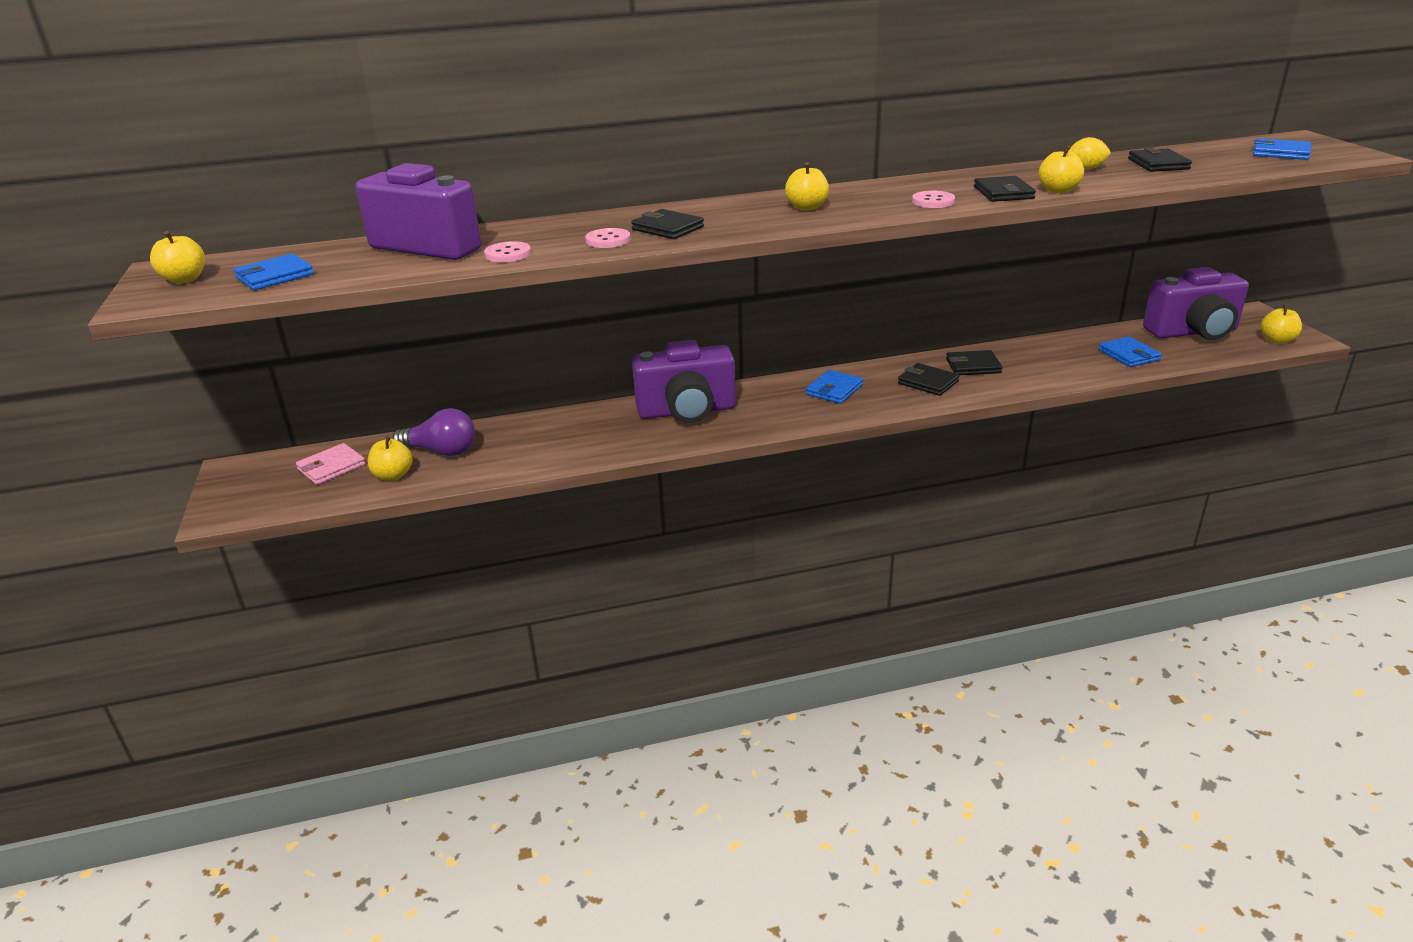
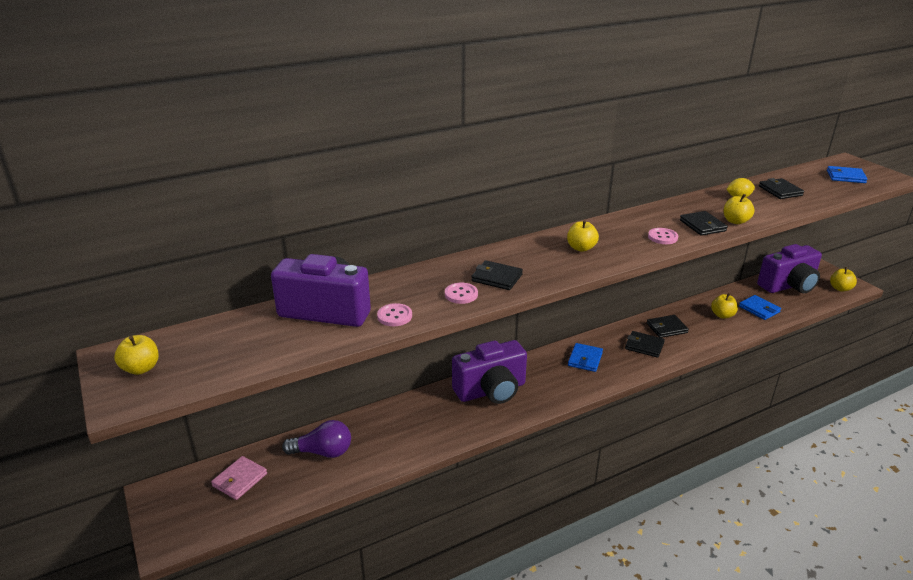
camera: 15 degrees left, 0 degrees up
(275, 276) = (219, 358): blue wallet -> none
(393, 475) = (295, 482): yellow apple -> yellow apple (722, 315)

